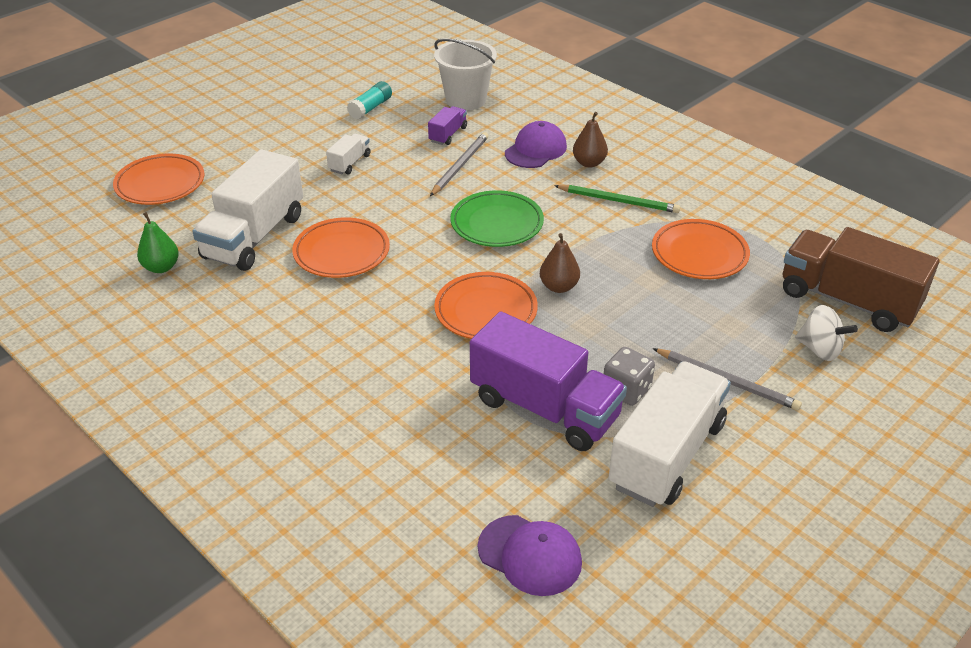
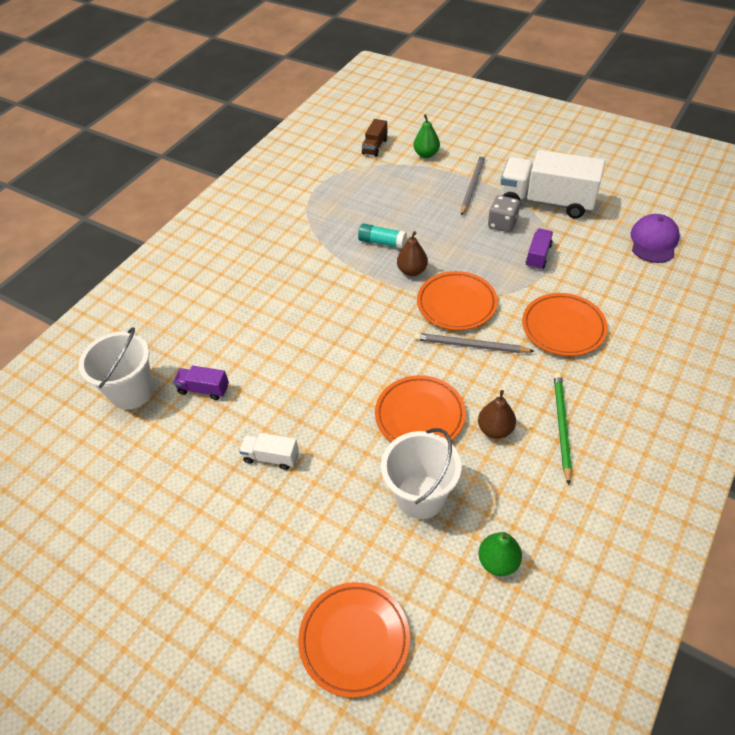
camera: 100 degrees left, 10 degrees up
(254, 237) = (420, 496): white truck -> white bucket
(370, 108) = (155, 473): turquoise glue stick -> turquoise glue stick (382, 242)
(460, 166) = (259, 366): grey pencil -> grey pencil (470, 345)
(497, 224) = (344, 321): green plate -> none
(535, 150) = (222, 319): purple cap -> none
(545, 408) = (538, 256): purple truck -> purple truck, size x0.45
(589, 163) = (238, 282): brown pear -> brown pear (495, 429)
(618, 201) = (292, 256): green pencil -> green pencil (561, 426)
(699, 254) = (348, 209): orange plate -> orange plate (563, 328)
(819, 349) = (426, 154): white spinning top -> green pear
(847, 300) = (375, 146): brown truck -> brown truck, size x0.45

